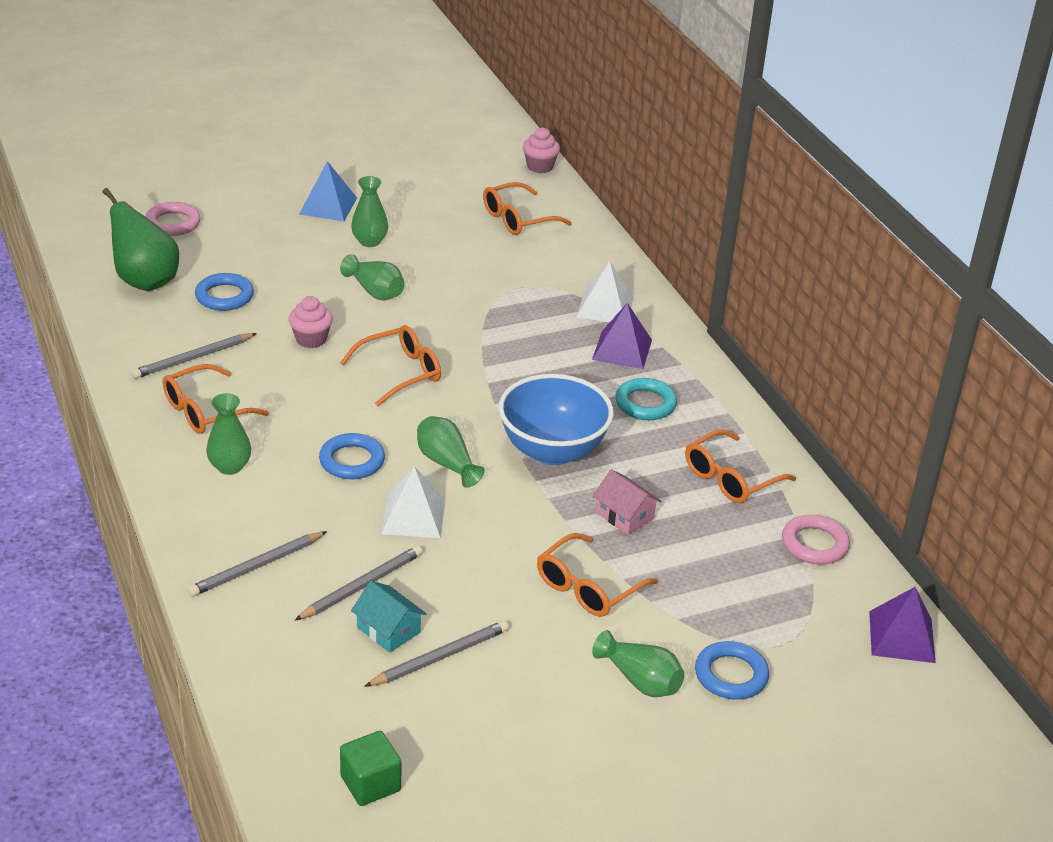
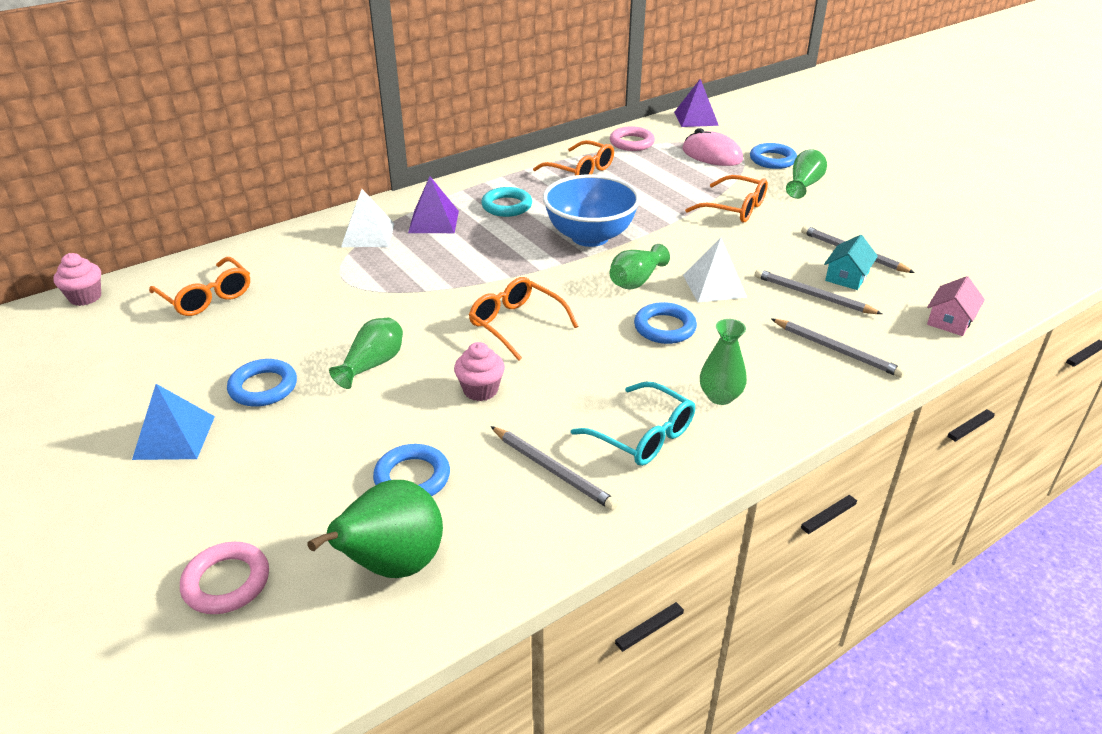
camera: 100 degrees left, 0 degrees up
(205, 411) = (643, 435): orange glasses -> turquoise glasses
(369, 241) = (263, 387): green vase -> blue ring
(370, 783) = (986, 261): green cube -> none
(624, 515) = (648, 203): pink house -> pink house (950, 320)
(760, 614) = (712, 155): none -> pink mouse

